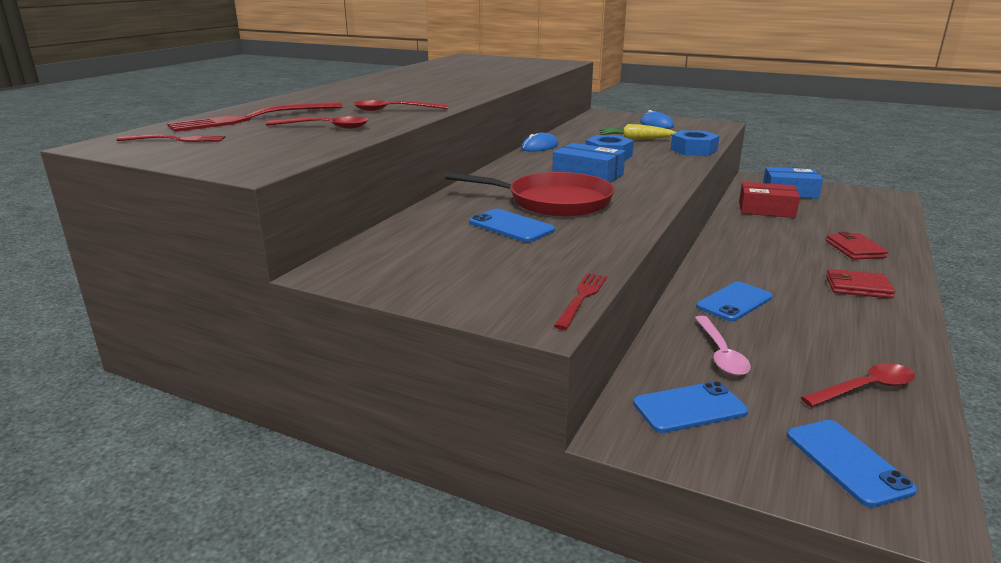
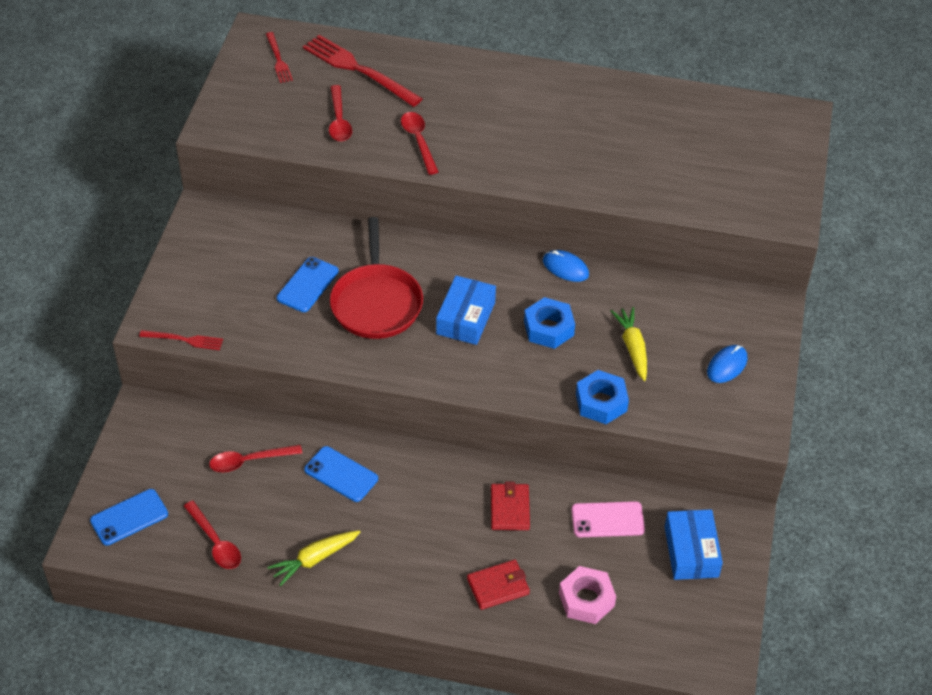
camera: 75 degrees right, 25 degrees up
(689, 408) = (174, 442): blue phone -> none
(720, 353) = (249, 461): pink spoon -> red spoon
(766, 209) = (607, 520): red box -> pink phone
(852, 223) = (586, 599): none -> pink nut
(858, 287) = (396, 571): red wallet -> red wallet (509, 509)
(862, 326) = (315, 559): none -> yellow carrot

